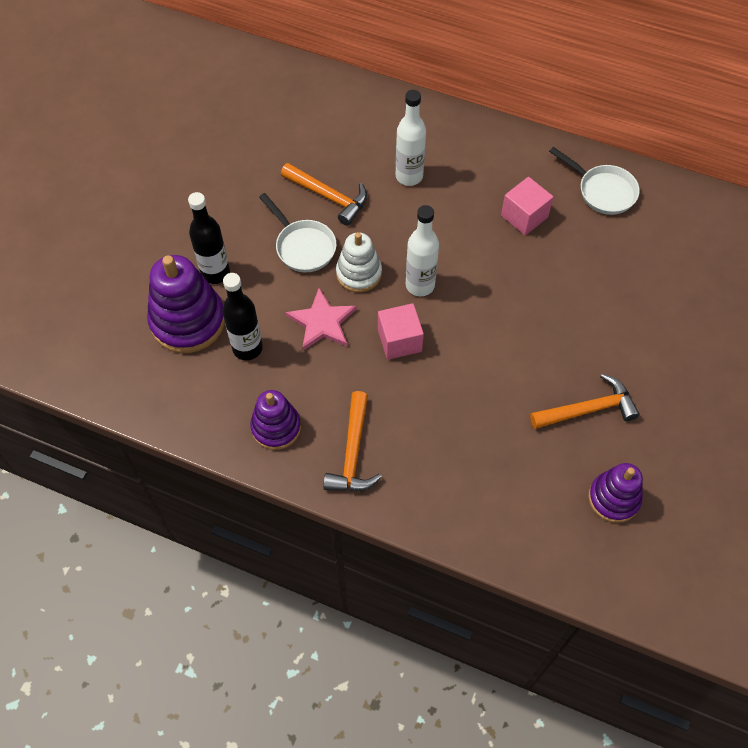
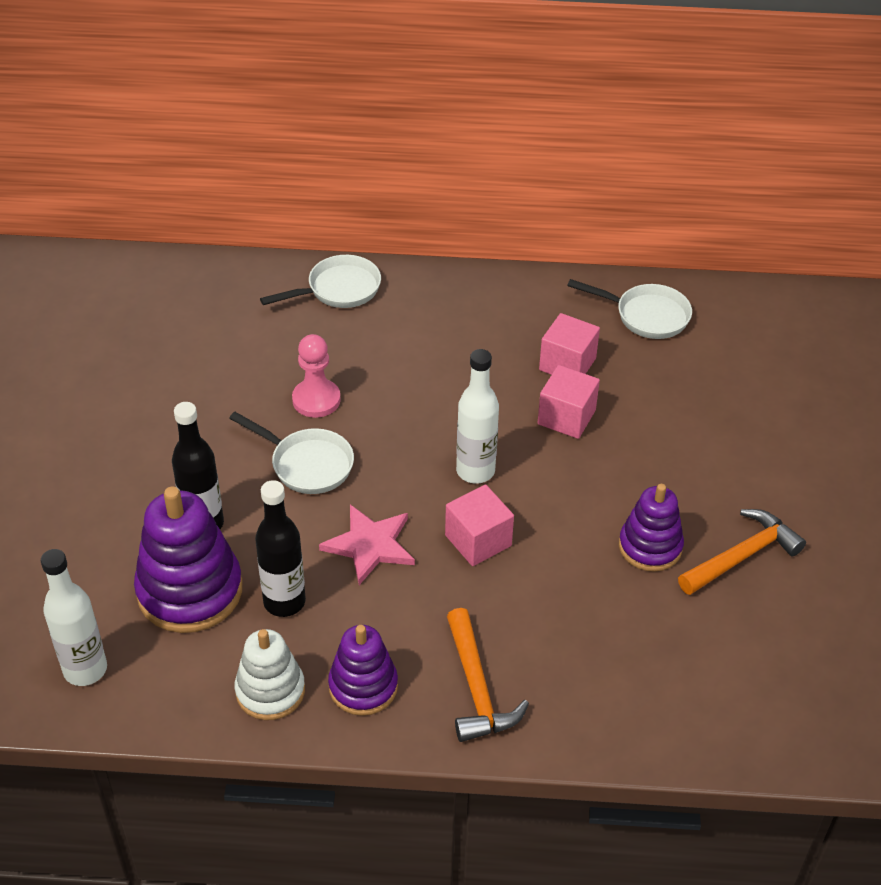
camera: 20 degrees left, 15 degrees down
(329, 197) = (316, 400): orange hammer -> pink pawn
(359, 273) = (392, 477): white stacking toy -> white stacking toy (270, 691)
(379, 110) = (338, 290): none -> white pan
(409, 176) = (407, 353): white bottle -> white bottle (85, 669)
(505, 260) = (566, 417): none -> pink cube
(613, 498) = (819, 647): purple stacking toy -> purple stacking toy (650, 547)

